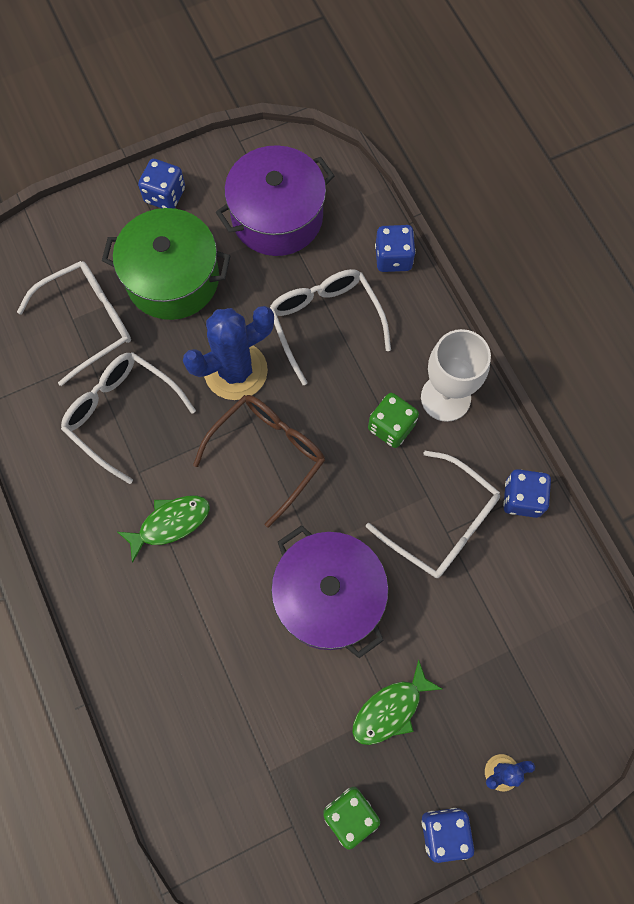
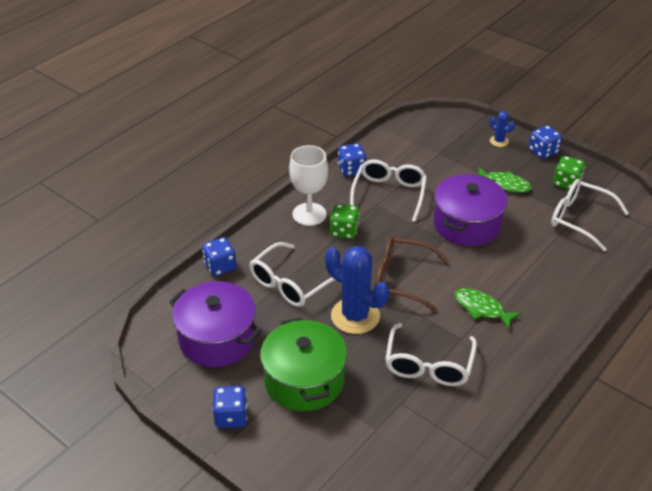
camera: 115 degrees left, 30 degrees down
(88, 322) = (372, 417): white glasses -> white glasses (579, 219)

